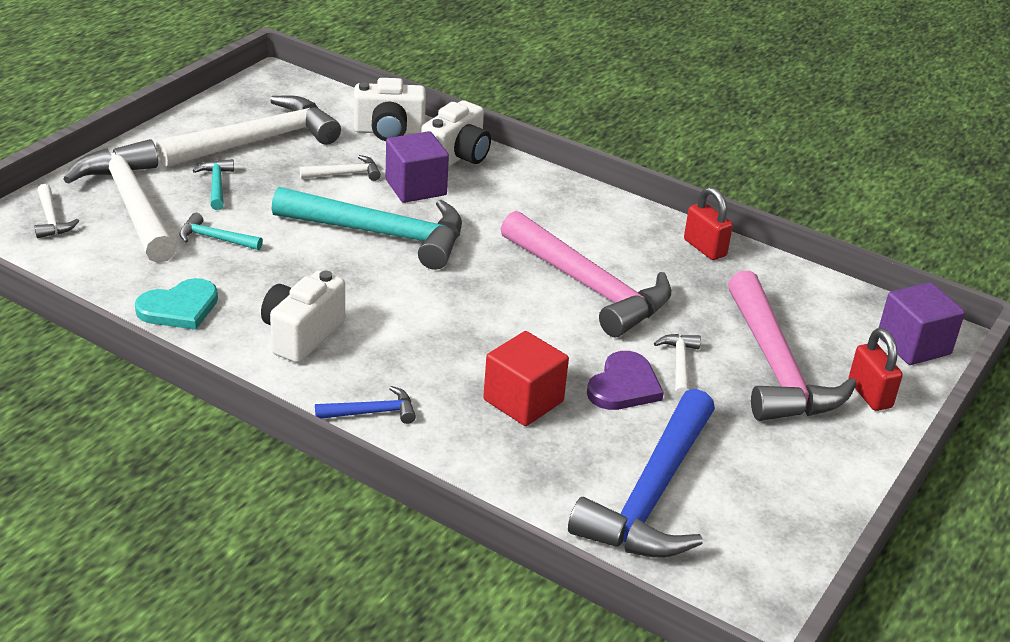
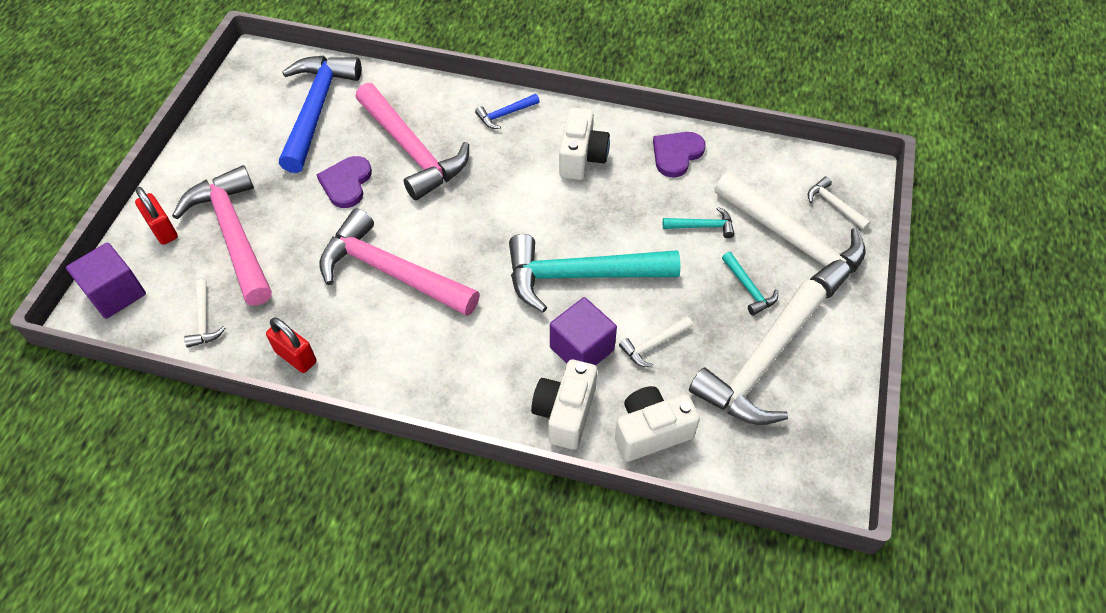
camera: 165 degrees right, 20 degrees up
(179, 308) = (676, 154): turquoise heart -> purple heart
(523, 401) = (412, 151): red cube -> pink hammer
(679, 364) = (308, 214): white hammer -> white hammer (204, 320)

